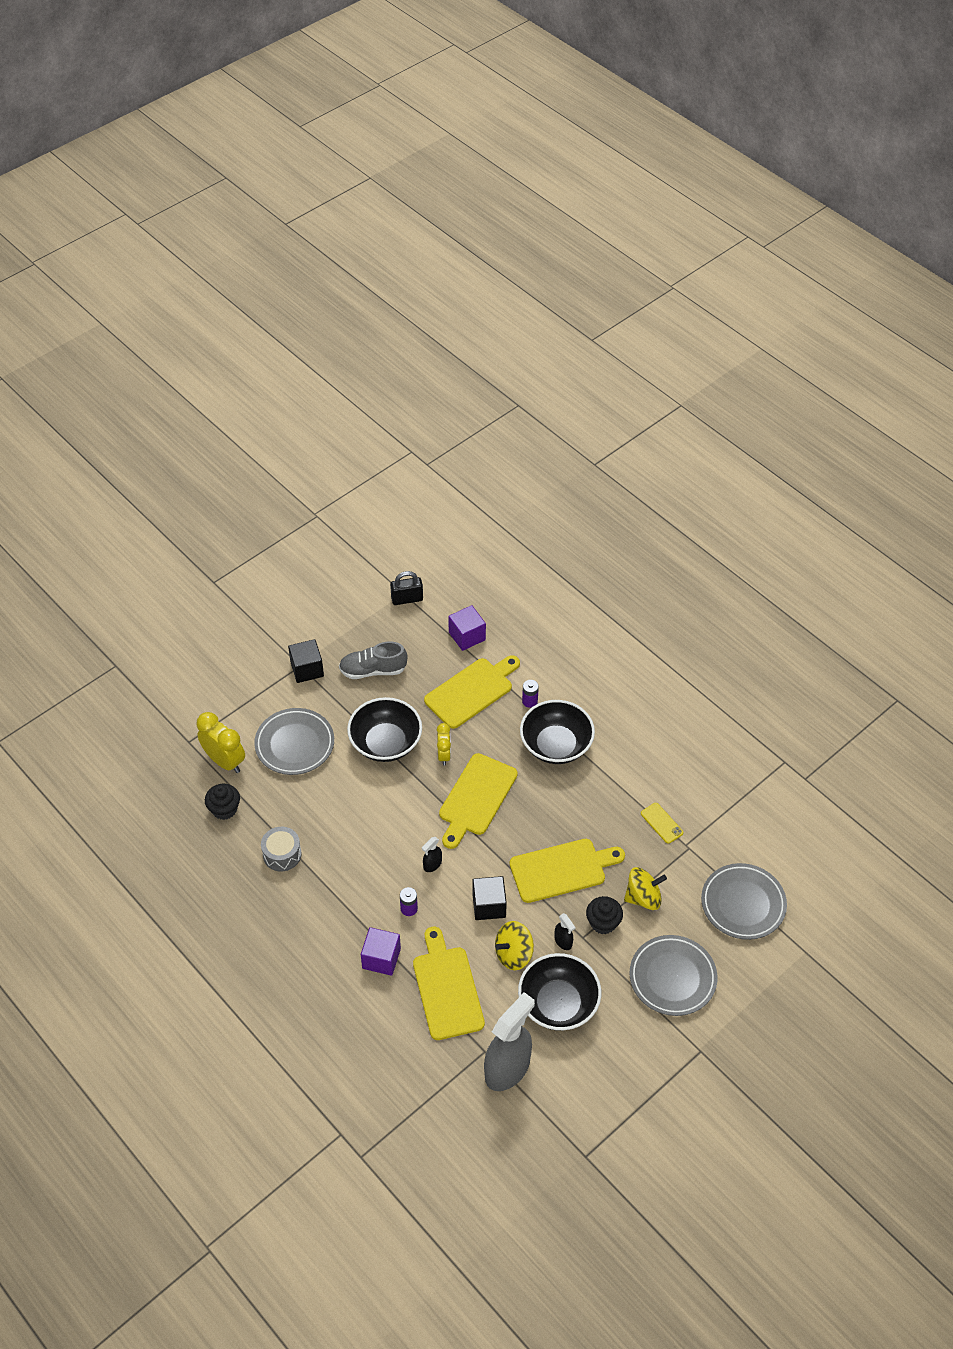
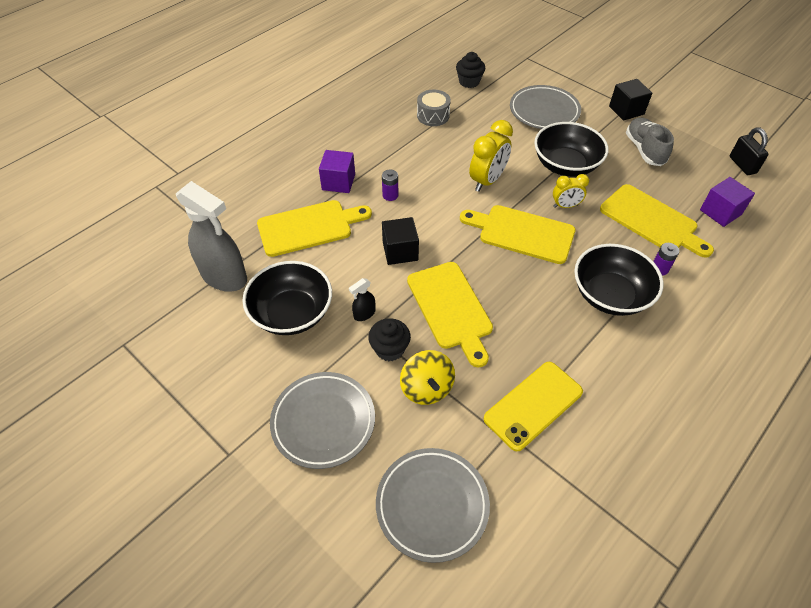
camera: 85 degrees right, 0 degrees up
(224, 761) = (514, 77): yellow clock -> yellow clock (487, 181)
(432, 864) = (439, 207): black spray bottle -> none
(513, 954) = (347, 274): yellow spinning top -> none
(661, 823) = (533, 405): yellow phone -> yellow phone, size x1.82

